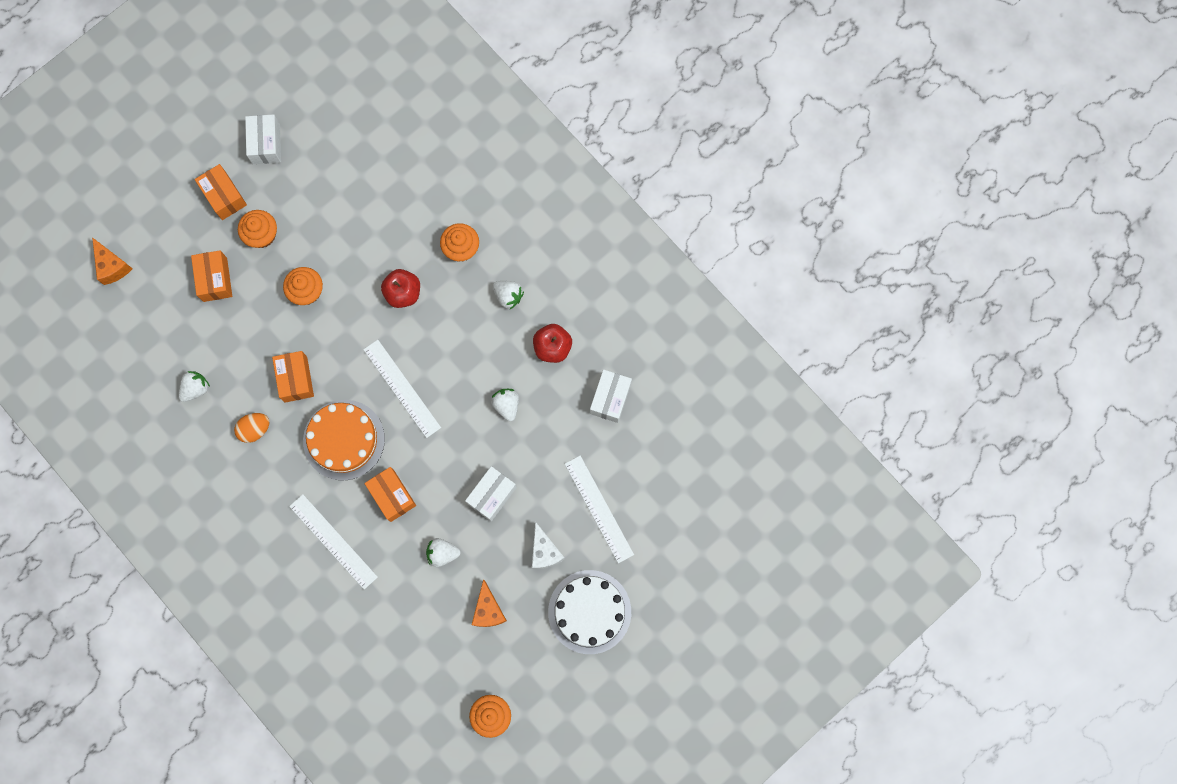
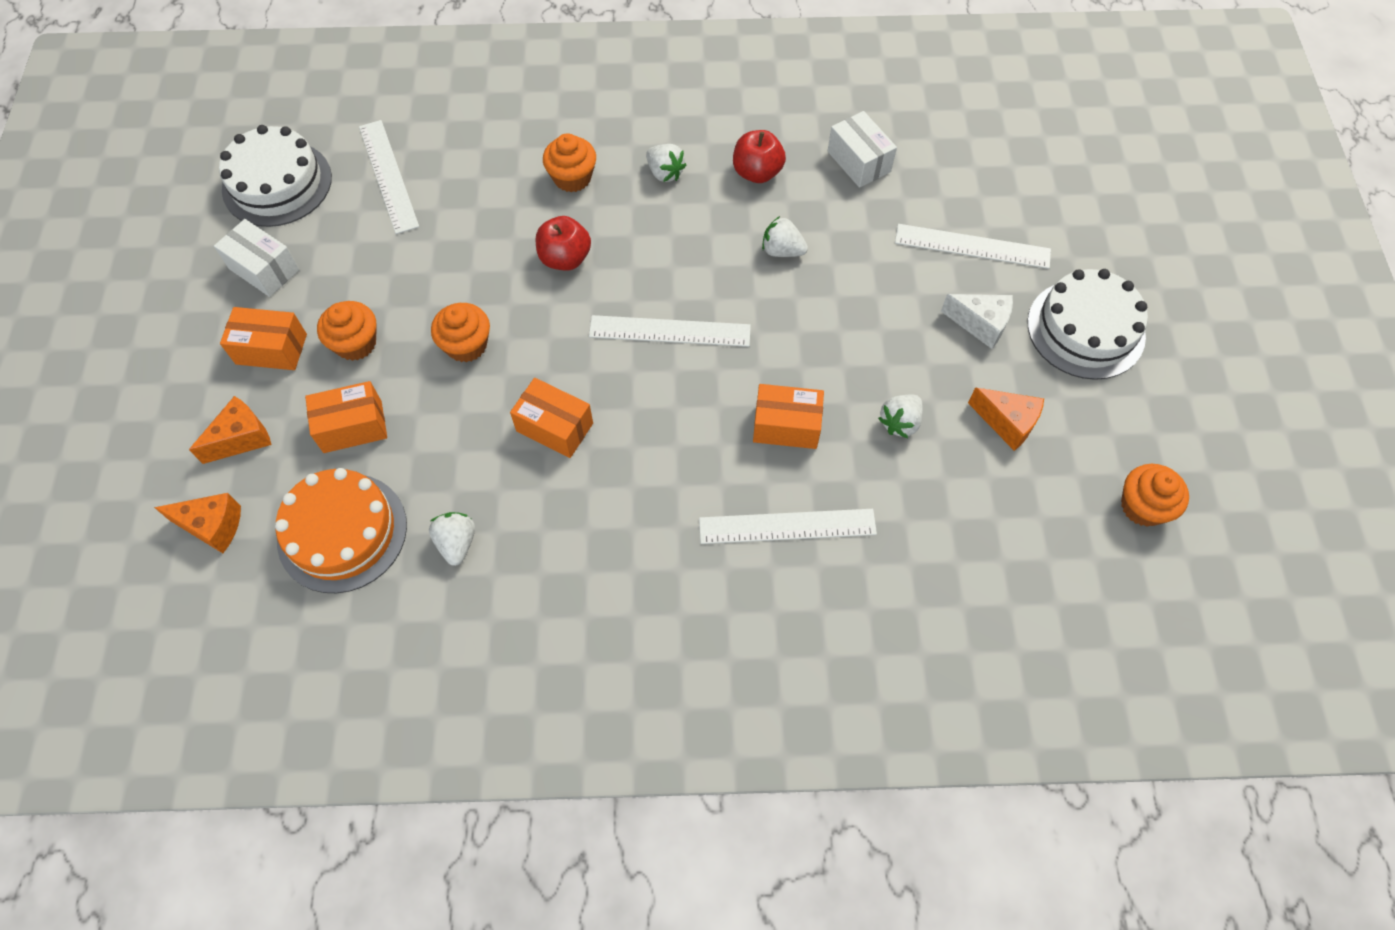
camera: 50 degrees left, 15 degrees down
(166, 233) = (242, 438): none -> orange cheese
(215, 279) = (352, 426): orange box -> orange box turned 45 degrees counterclockwise
(255, 429) = (571, 513): orange egg -> none
(323, 94) = (277, 183): none -> white cake
(344, 440) = (674, 428): orange cake -> orange cake (342, 532)
(378, 148) = (388, 176): none -> white ruler
(492, 495) = (872, 330): white box -> none
(508, 296) = (665, 173): white strawberry -> white strawberry turned 60 degrees clockwise

